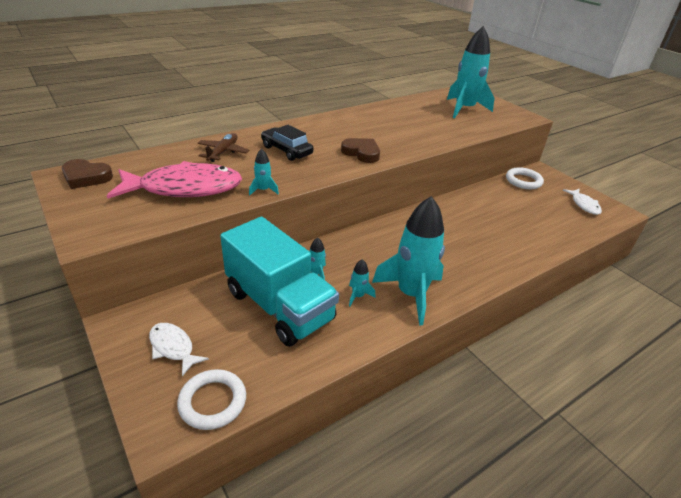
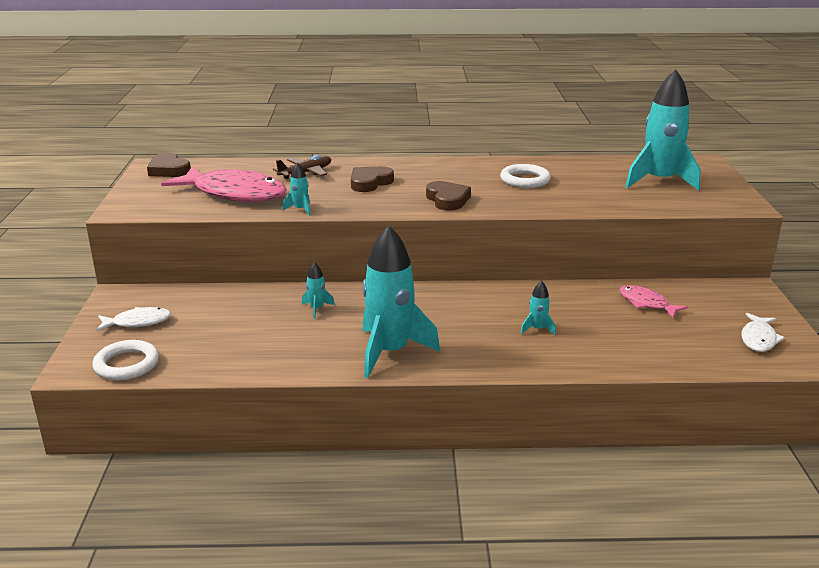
camera: 35 degrees right, 10 degrees down
(173, 348) = (138, 322): white fish -> white fish turned 90 degrees clockwise
(279, 306) = (253, 322): turquoise truck -> none
(286, 150) = (370, 183): black car -> brown heart
(358, 296) = (334, 337): turquoise rocket -> turquoise rocket (537, 329)
(507, 198) = (646, 303): none -> pink fish
(523, 181) = (702, 292): white ring -> white ring (525, 180)

